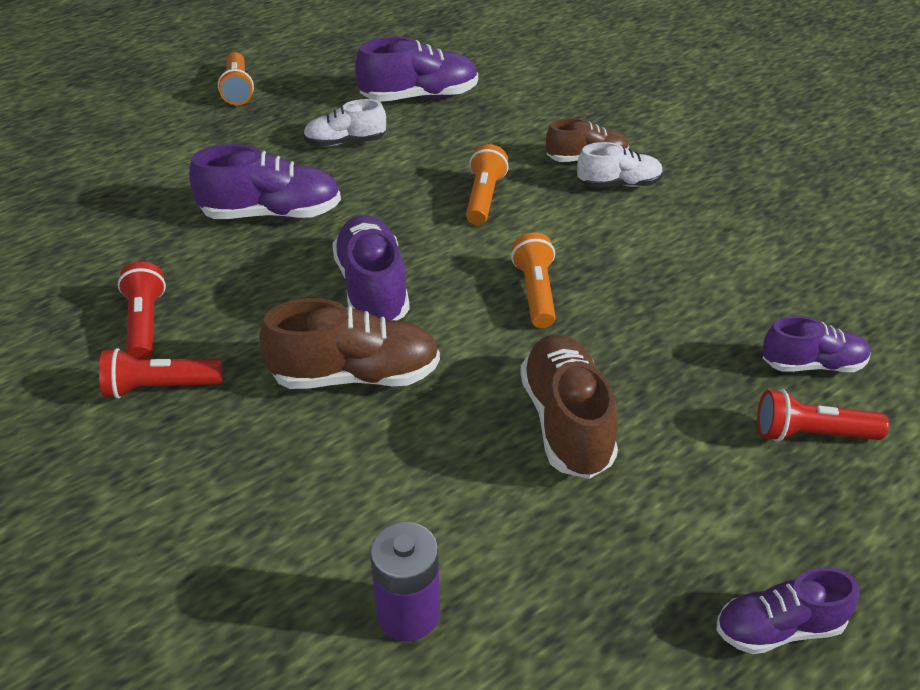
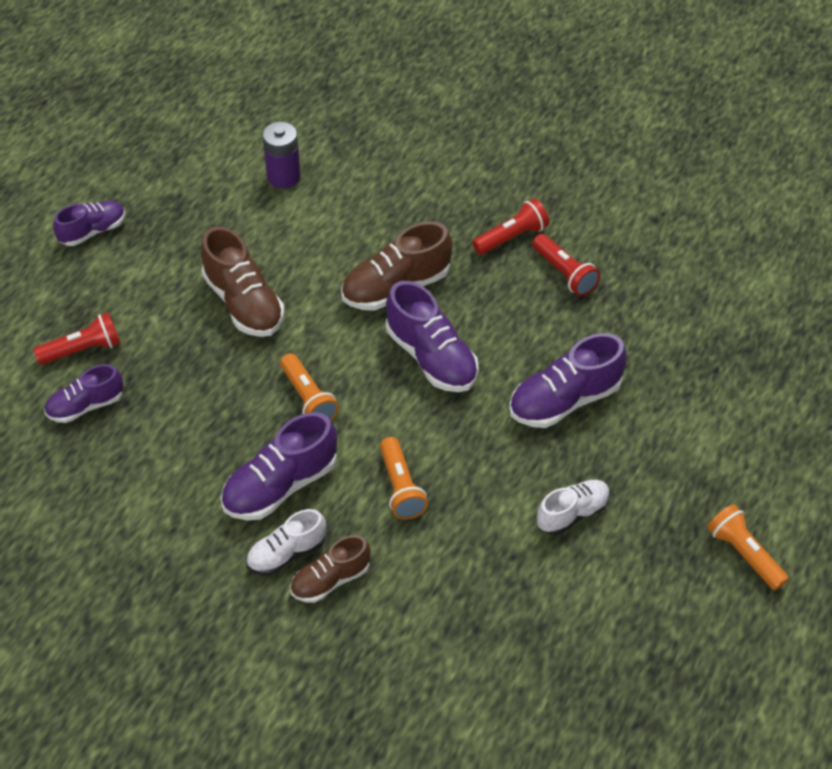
camera: 155 degrees right, 10 degrees up
(419, 97) = (550, 618): purple shoe -> purple shoe (280, 485)

